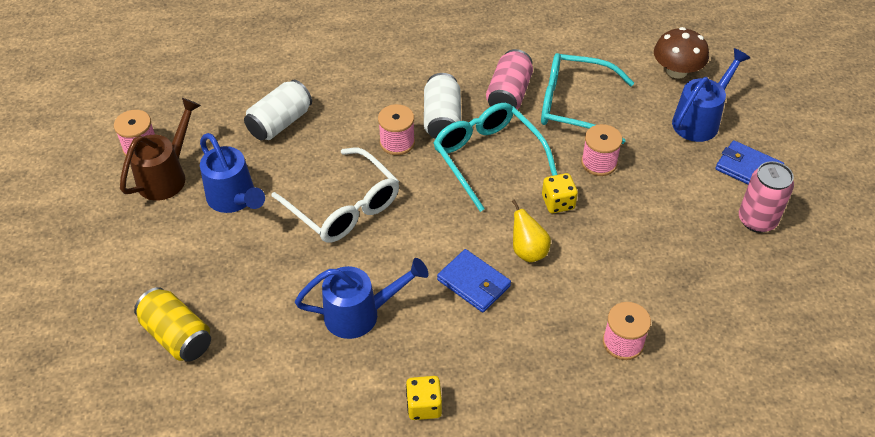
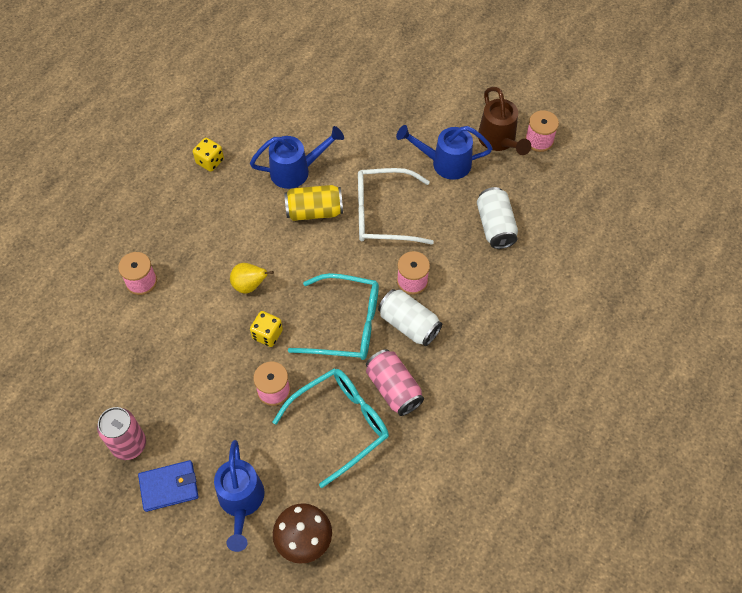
camera: 130 degrees right, 10 degrees up
(177, 336) = (365, 86): yellow can -> yellow can (314, 211)
(360, 314) = (295, 171): blue watering can -> blue watering can turned 135 degrees counterclockwise
(474, 283) = (258, 239): blue wallet -> none

